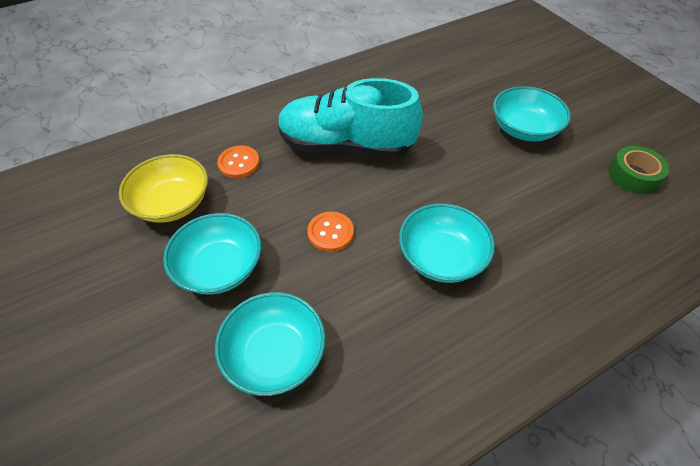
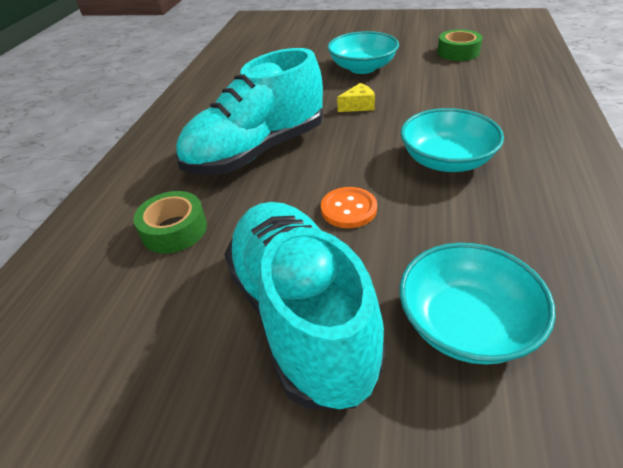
camera: 45 degrees left, 10 degrees down
(172, 203) = (152, 315): yellow bowl -> none
(219, 267) = (301, 315): turquoise bowl -> turquoise shoe
(239, 163) = (174, 230): orange button -> green tape
(461, 162) = (358, 106): none -> yellow cheese

